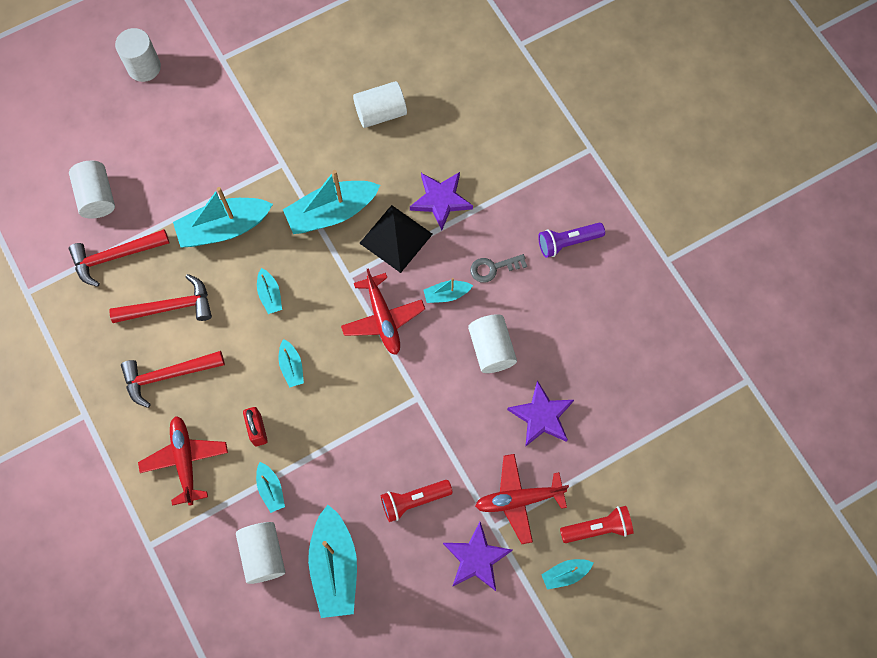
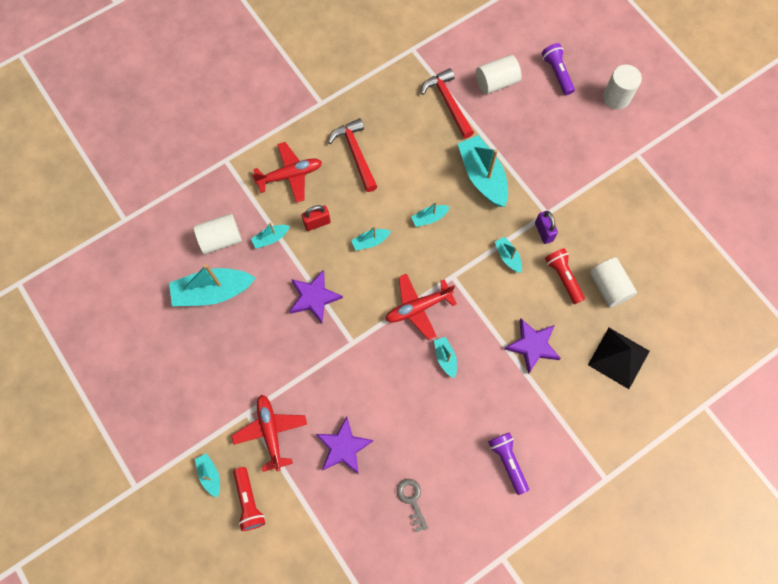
camera: 85 degrees right, 0 degrees up
(97, 126) = (557, 73): none -> purple flashlight
(169, 307) = (411, 146): red hammer -> none
(305, 170) = (543, 232): none -> purple padlock
(331, 213) = (508, 257): turquoise boat -> turquoise boat, size x0.49
(396, 238) = (491, 311): black pyramid -> black pyramid (618, 357)
(413, 501) = (266, 347): red flashlight -> red flashlight (563, 277)
(476, 558) = (221, 401): purple star -> purple star (314, 297)
(491, 349) = (400, 400): white cylinder -> none
(493, 268) = (474, 396): grey key -> grey key (412, 500)

